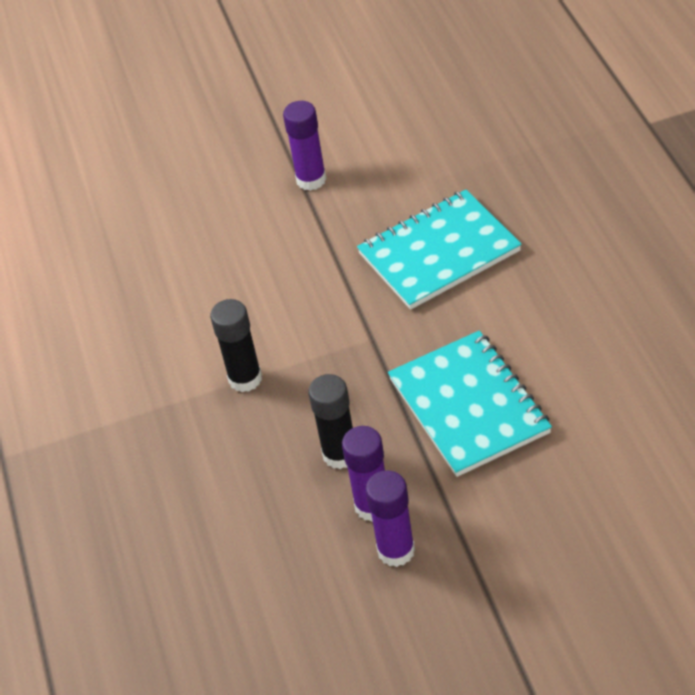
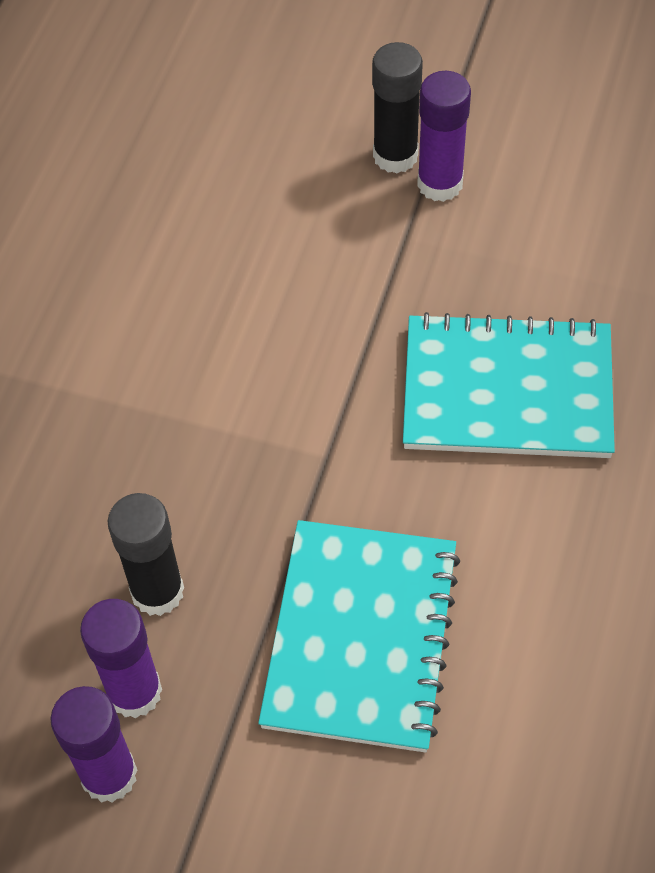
camera: 30 degrees right, 10 degrees up
(245, 379) = (140, 408): black glue stick -> black glue stick (395, 156)

